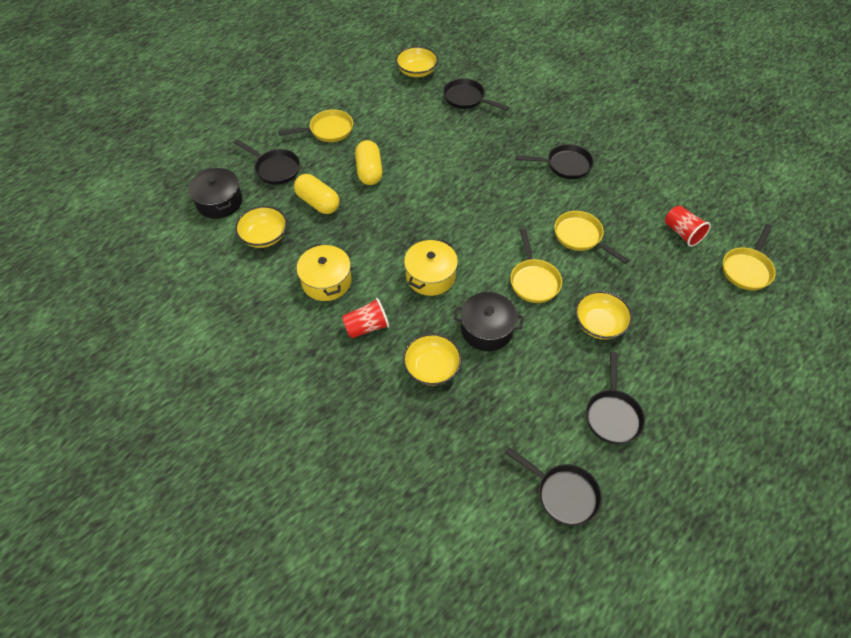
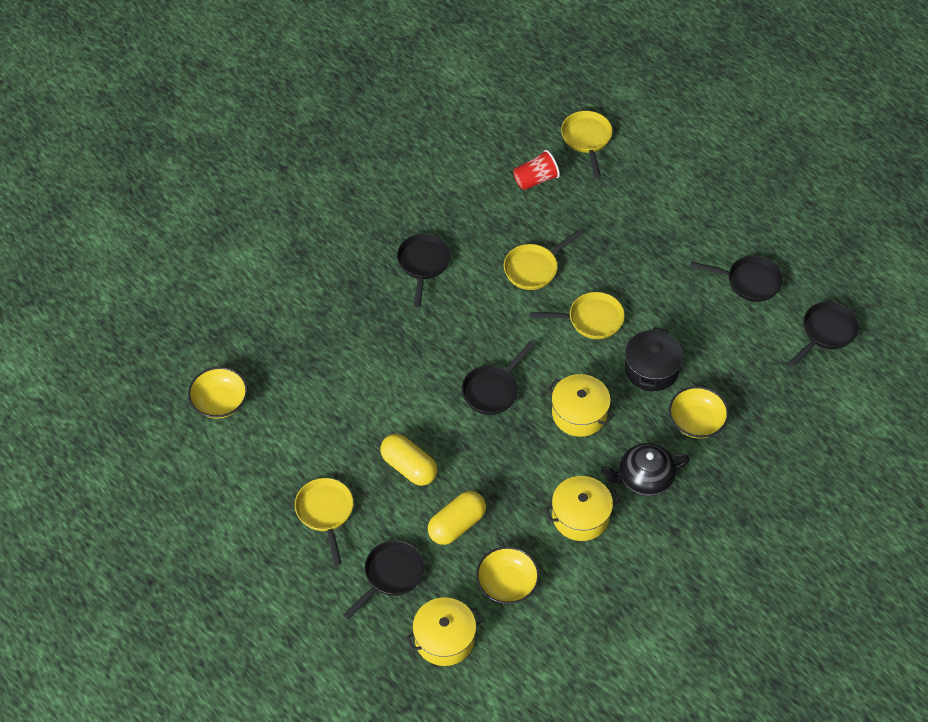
camera: 85 degrees left, 0 degrees up
(219, 202) = (444, 639): black pot -> yellow pot
(366, 327) = (644, 478): red cup -> black teapot
(369, 171) = (409, 467): yellow capsule -> yellow capsule turned 45 degrees clockwise
(467, 99) = (287, 349): black pan -> black pan (493, 390)
(599, 324) = (648, 273): yellow bowl -> none
(747, 269) = (587, 139): yellow pan -> yellow pan turned 135 degrees counterclockwise

